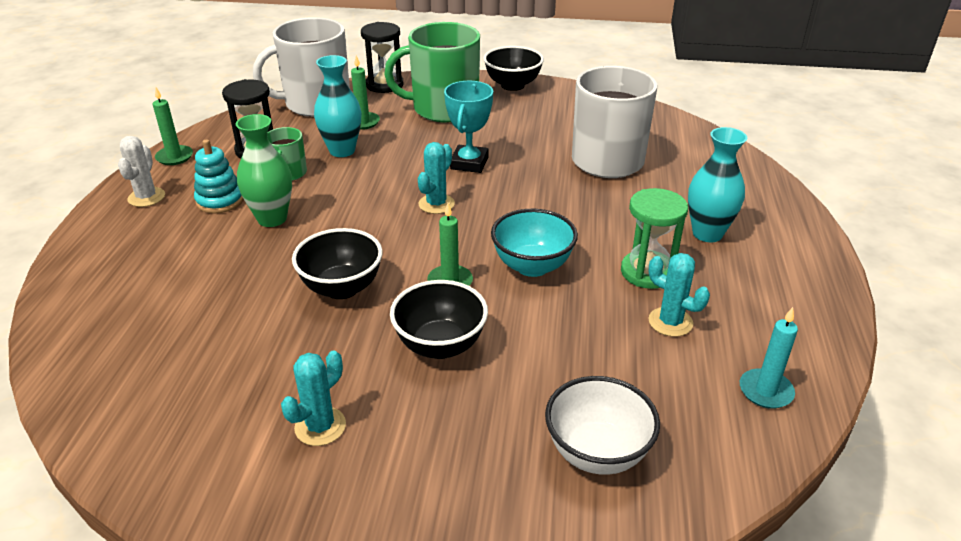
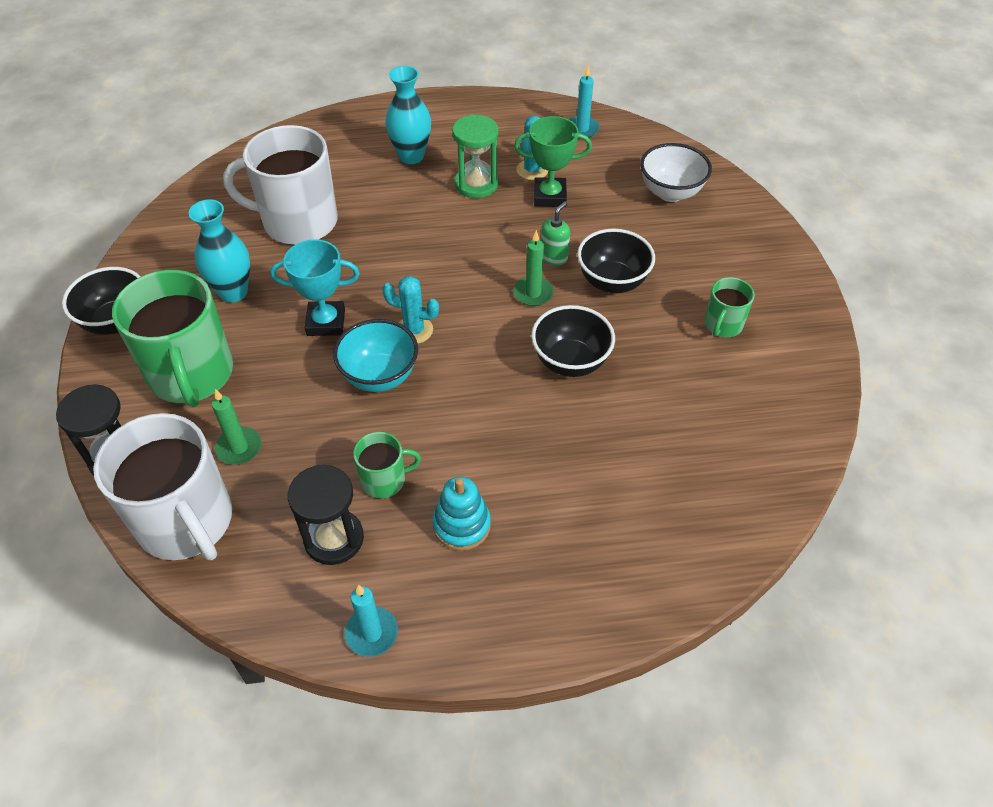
camera: 105 degrees left, 15 degrees up
(146, 197) = (477, 611): white cactus -> none
(174, 157) = (372, 633): green candle -> turquoise candle
(272, 219) = (481, 458): green vase -> none
(320, 426) = (723, 325): turquoise cactus -> green mug
(342, 151) = (318, 445): turquoise vase -> turquoise vase (233, 292)
(500, 308) = (554, 257): none -> green soap dispenser
(532, 266) = (492, 248): turquoise bowl -> turquoise bowl (380, 376)
(613, 327) = (550, 196): none -> green trophy

